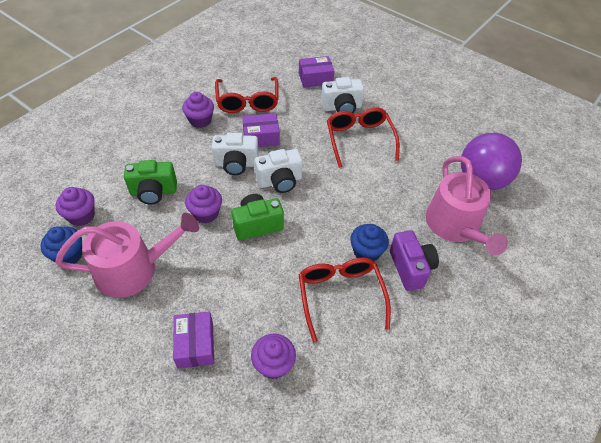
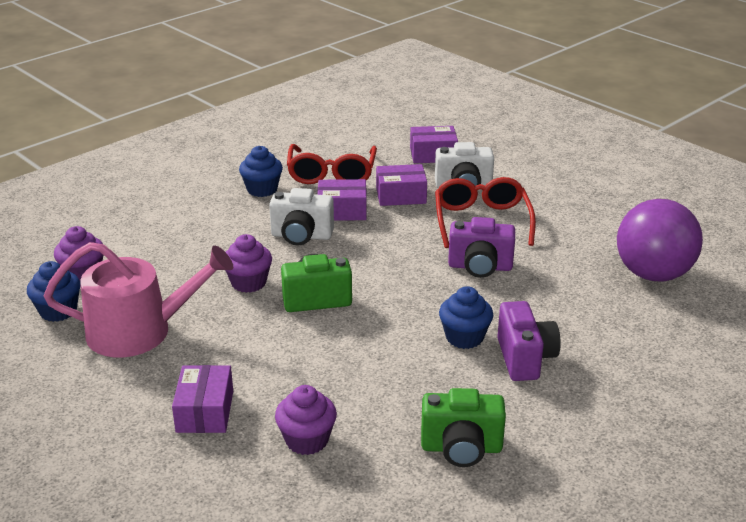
camera: 10 degrees right, 20 degrees down
(153, 192) = (183, 257): green camera -> green camera (461, 448)
(200, 120) = (262, 189): purple cupcake -> blue cupcake
(280, 181) = (358, 257): white camera -> none
(300, 119) = (401, 196): none -> purple box
(340, 295) = (416, 379): red glasses -> none
(366, 183) = (480, 267): none -> purple camera
(455, 226) = (602, 320): pink watering can -> none

